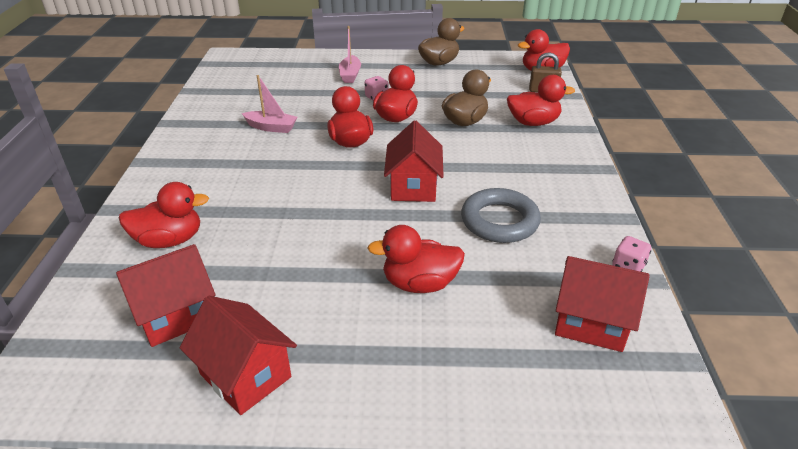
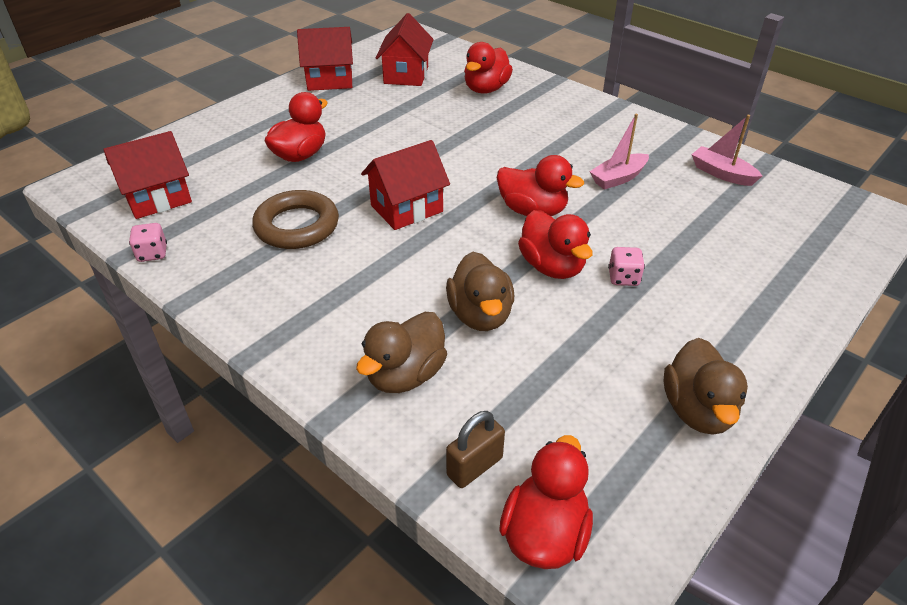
camera: 130 degrees right, 5 degrees up
(350, 75) = (721, 289): pink boat -> pink boat (722, 173)
(413, 187) = (406, 208): red house -> red house turned 75 degrees counterclockwise
(499, 221) = (297, 226): grey ring -> brown ring
(533, 122) = (405, 375): red duck -> brown duck

